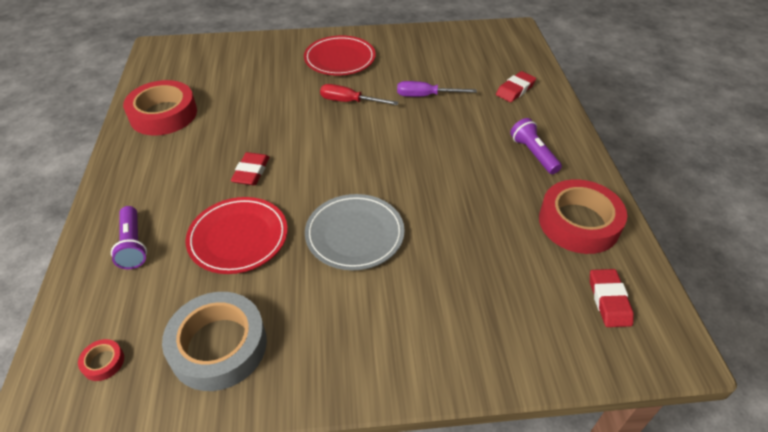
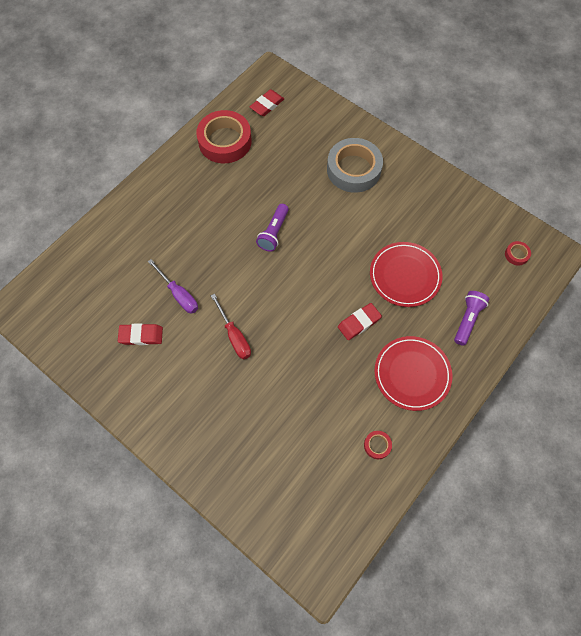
camera: 135 degrees left, 20 degrees up
(163, 114) = (377, 445): red tape -> red tape, size x0.41
(218, 346) = (457, 221): grey tape -> grey tape (353, 169)
(340, 59) = (186, 396): red plate -> red plate (412, 374)
(355, 234) = (341, 226): grey plate -> none
(515, 90) = (117, 247): red eraser -> red eraser (141, 335)
(533, 154) = (184, 193): purple flashlight -> purple flashlight (273, 232)

